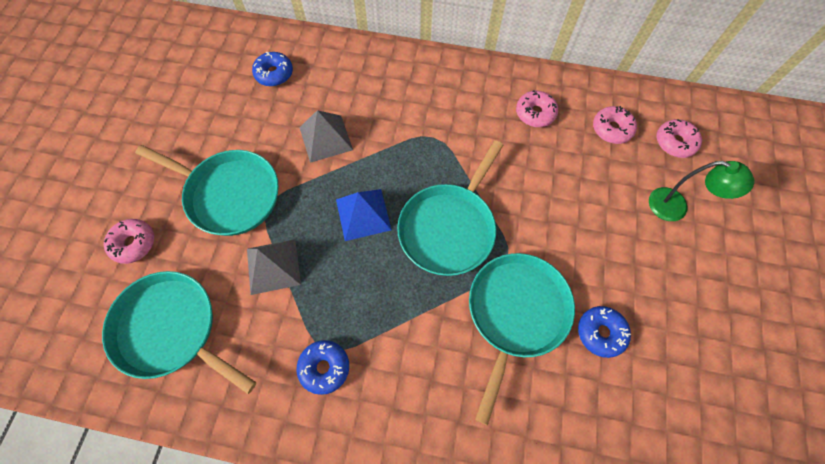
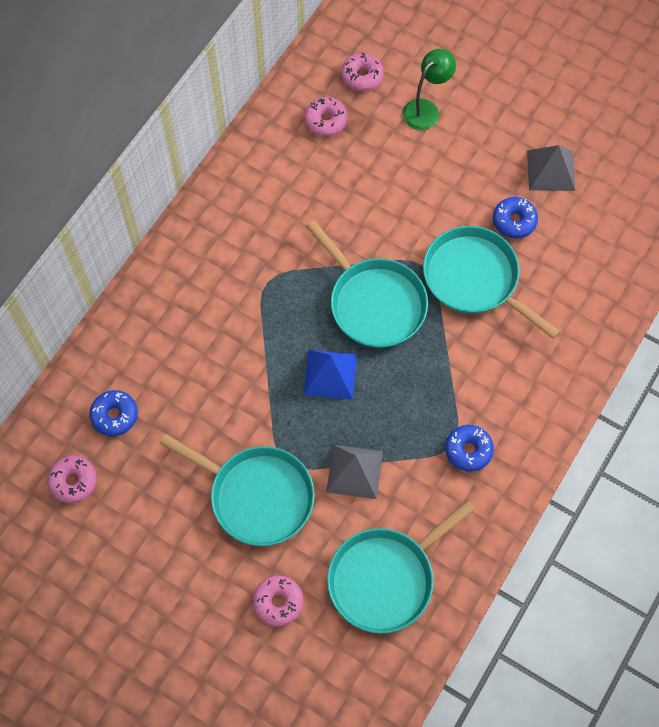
camera: 70 degrees left, 0 degrees up
(230, 194) = (257, 496): turquoise pan -> turquoise pan turned 75 degrees clockwise
(325, 138) = (226, 384): grey pyramid -> grey pyramid (550, 170)
(535, 113) = (279, 178): pink donut -> pink donut (73, 481)

